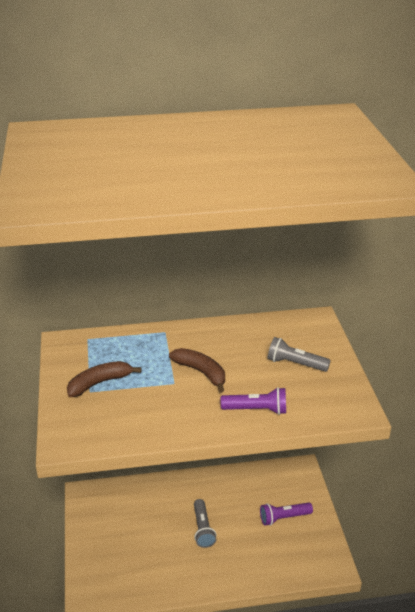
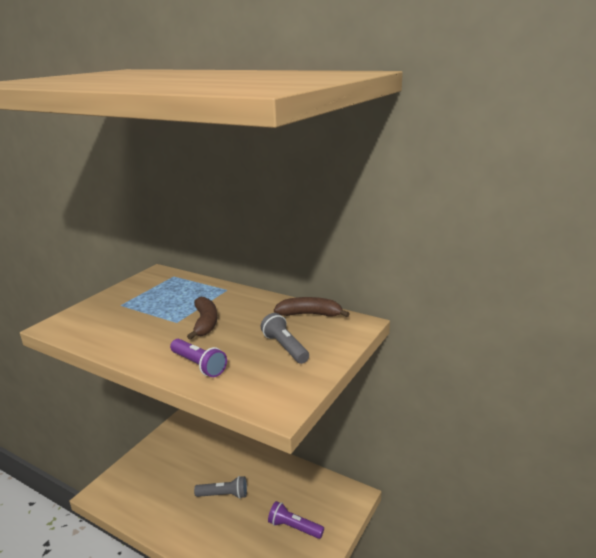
camera: 40 degrees right, 10 degrees down
(99, 383) = (134, 302): brown banana -> brown banana (310, 314)
(203, 529) = (224, 495): grey flashlight -> grey flashlight turned 120 degrees counterclockwise

